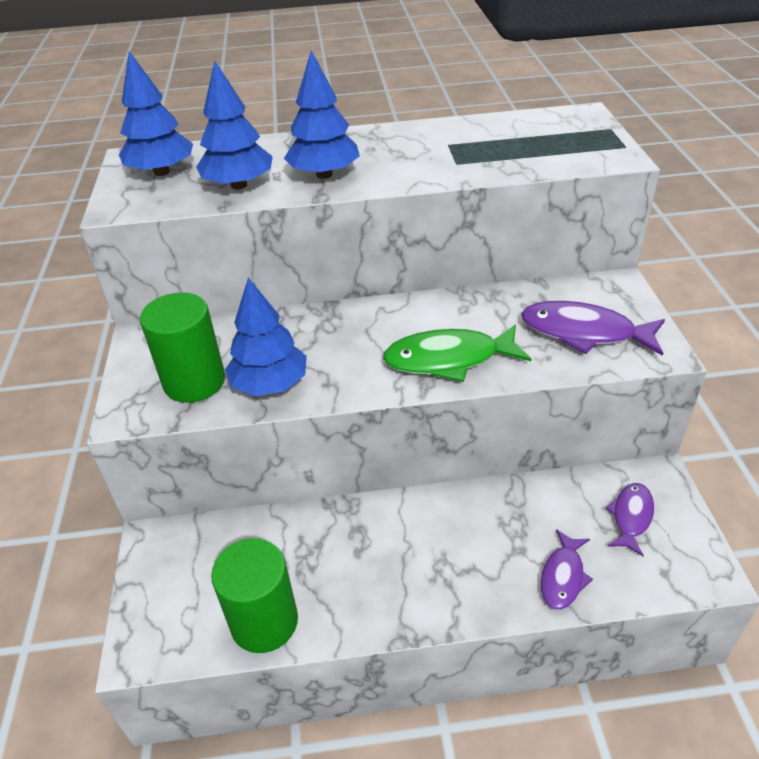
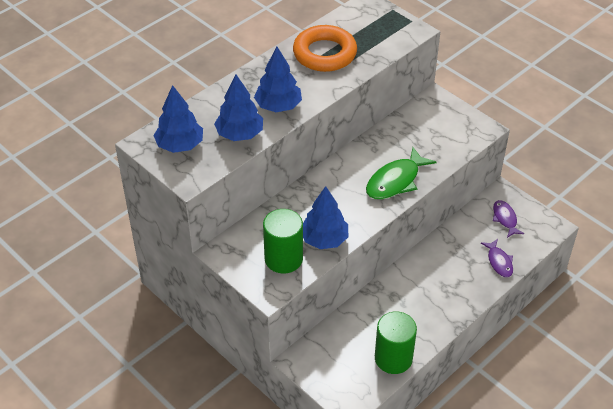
camera: 40 degrees left, 5 degrees up
(456, 144) = (324, 53): none -> orange ring
(584, 332) = (443, 135): purple fish -> none

